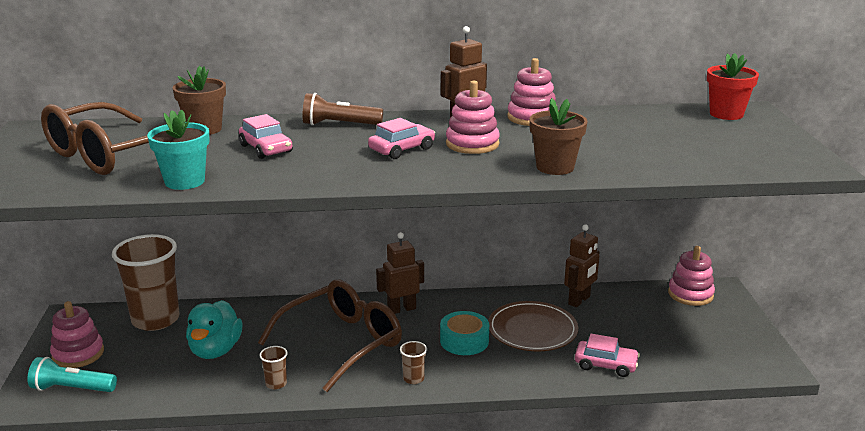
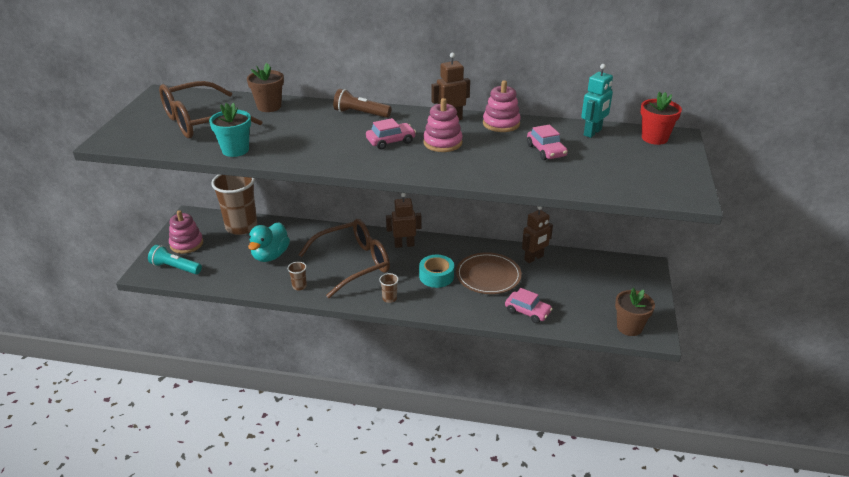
camera: 15 degrees right, 10 degrees up
(266, 149) = (300, 129): pink car -> pink car (546, 151)
(555, 167) = (488, 171): brown flower pot -> brown flower pot (629, 327)
(650, 116) = (592, 132): none -> turquoise robot
(690, 294) = (621, 266): pink stacking toy -> none

